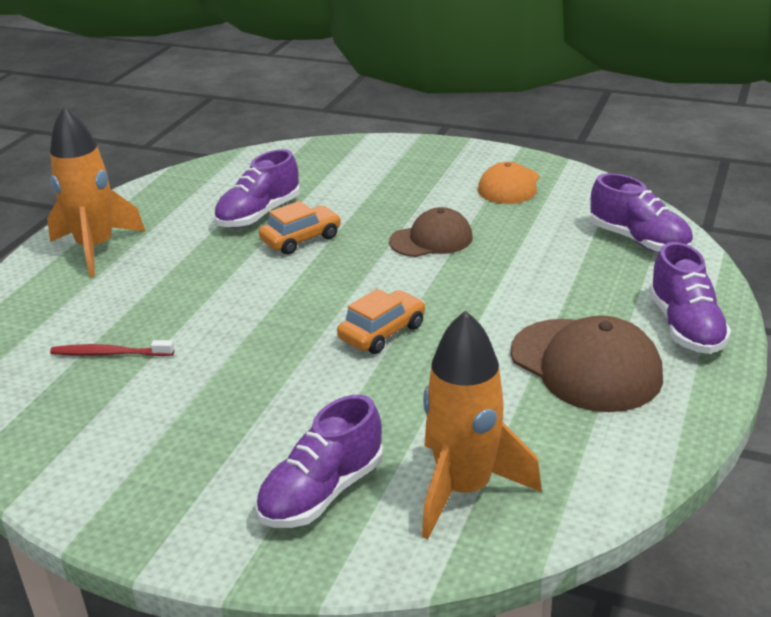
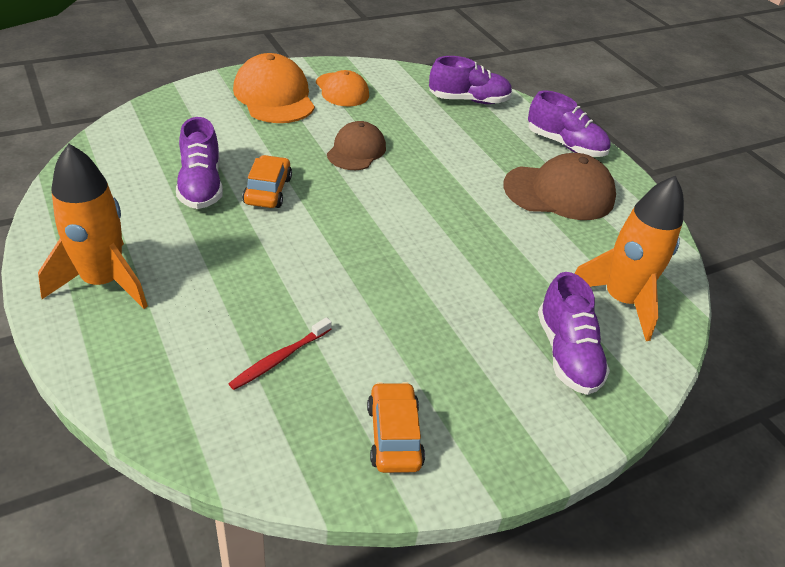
camera: 55 degrees left, 10 degrees up
(382, 332) = (432, 231): orange car -> orange car (394, 435)
(434, 170) = (274, 96): none -> orange cap

